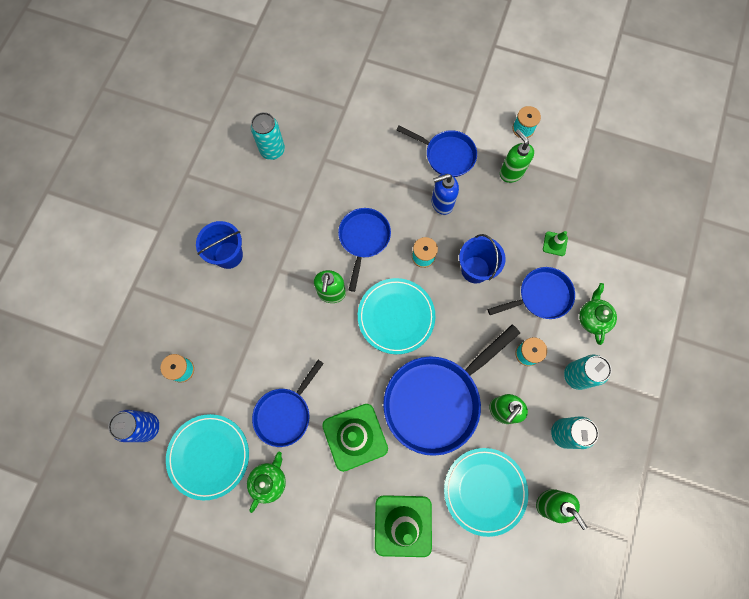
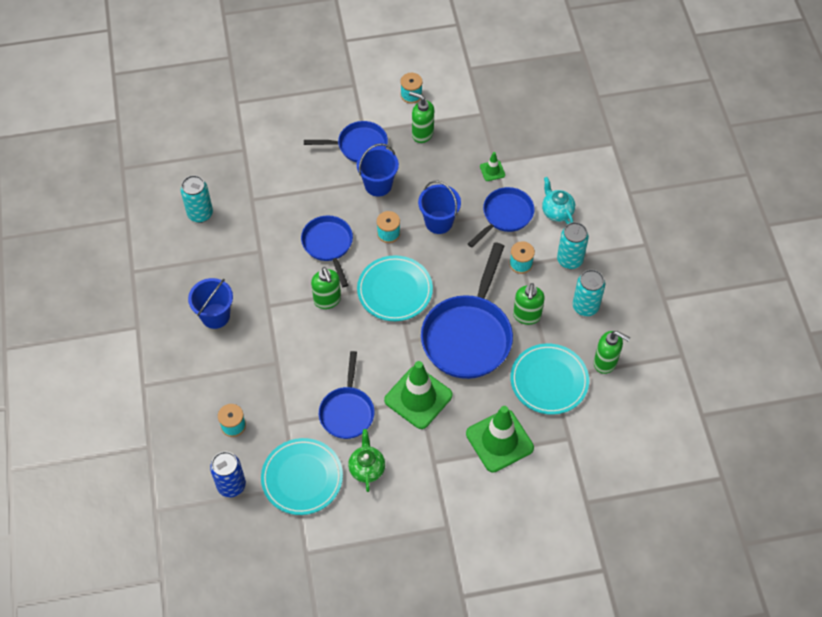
camera: 30 degrees left, 15 degrees down
(441, 203) = (378, 185): blue soap dispenser -> blue bucket
(592, 318) = (556, 211): green teapot -> turquoise teapot

